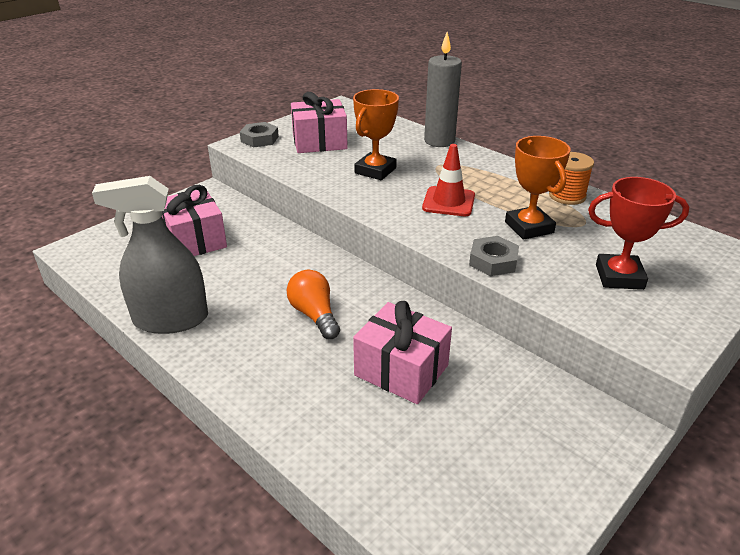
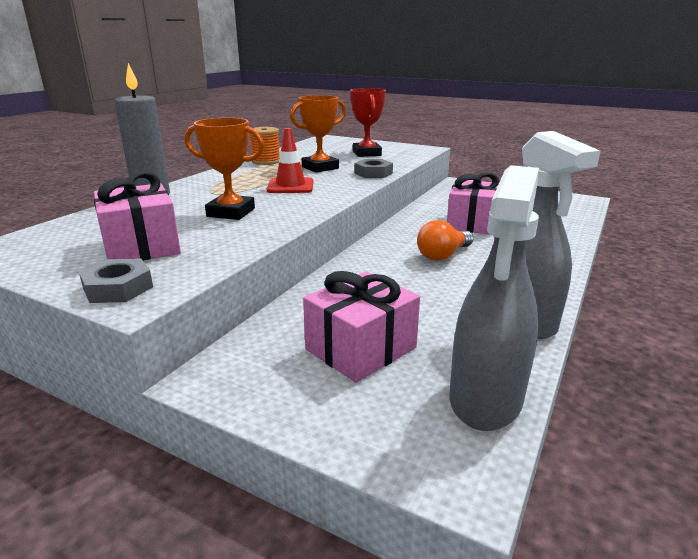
camera: 105 degrees left, 10 degrees down
(110, 272) = (486, 398): none -> grey spray bottle

